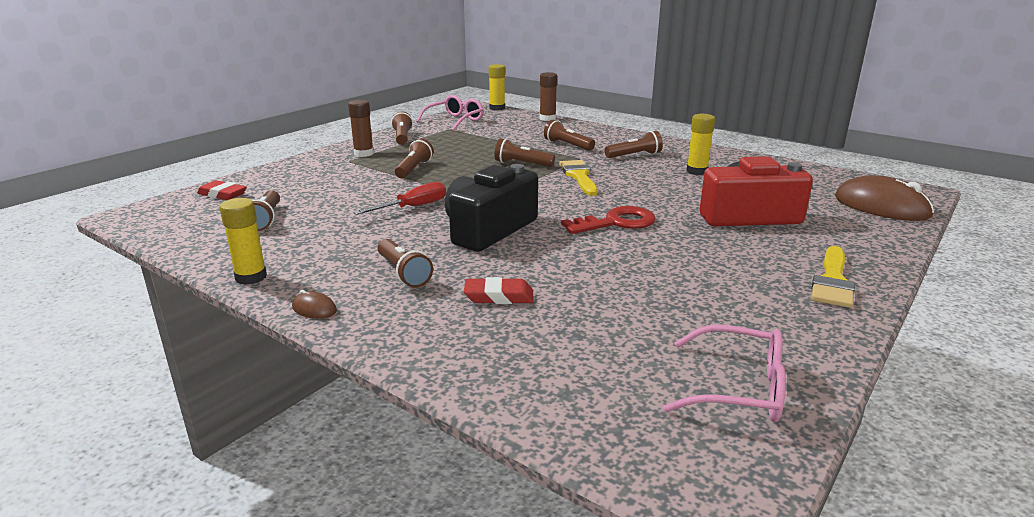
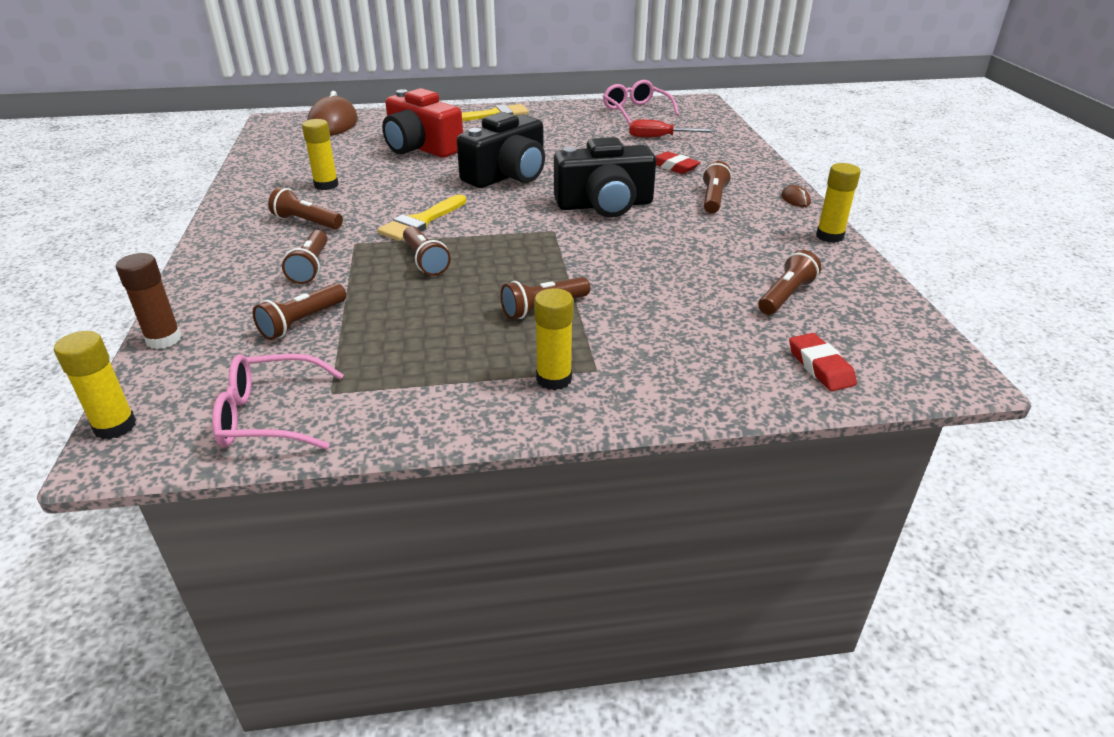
camera: 135 degrees left, 10 degrees up
(363, 154) = (554, 379): brown glue stick -> yellow glue stick
(402, 137) = (437, 400): brown flashlight -> brown flashlight (302, 322)
(413, 207) = (628, 251): red screwdriver -> red screwdriver (660, 137)
(616, 222) = (507, 175): red key -> black camera

